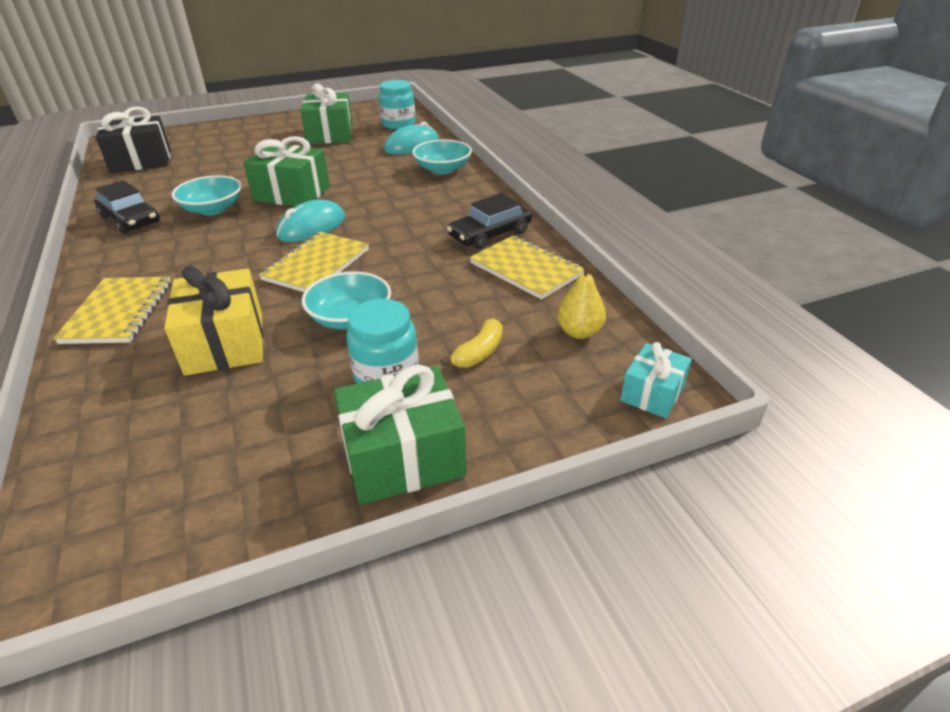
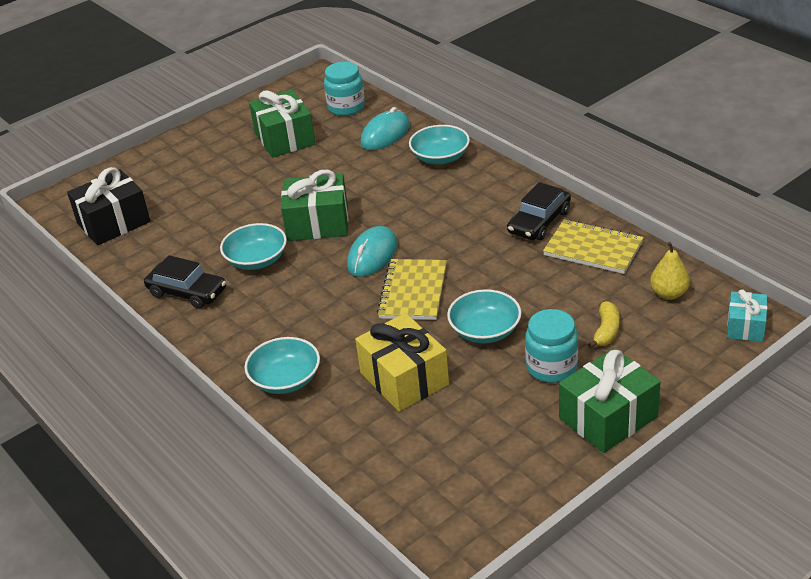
camera: 15 degrees left, 0 degrees up
(118, 312) = (285, 380): yellow notebook -> turquoise bowl

